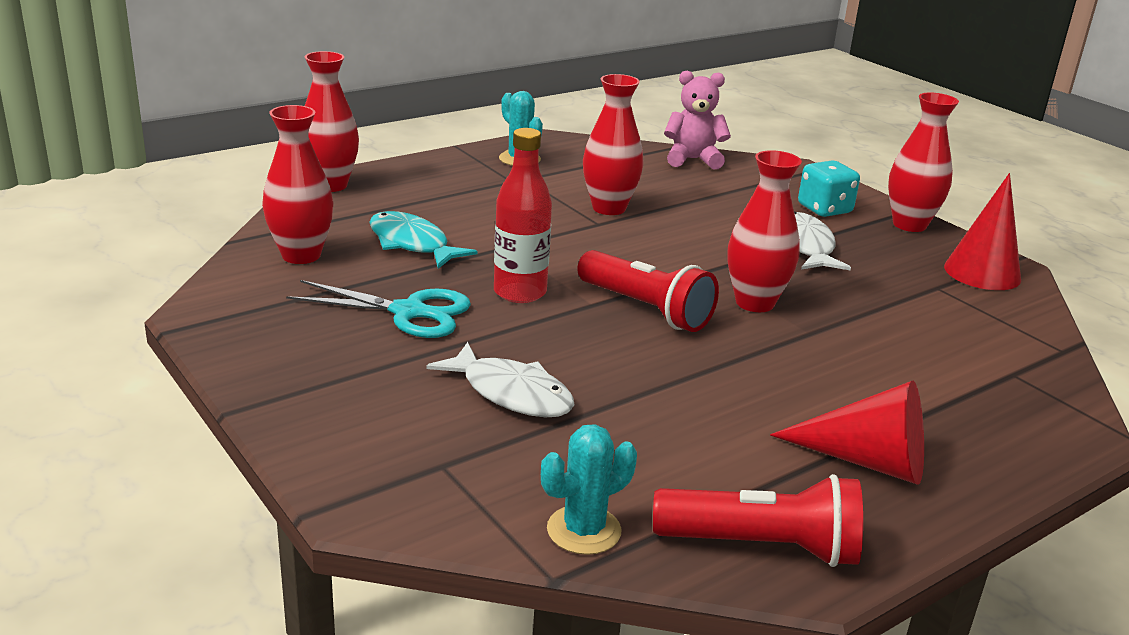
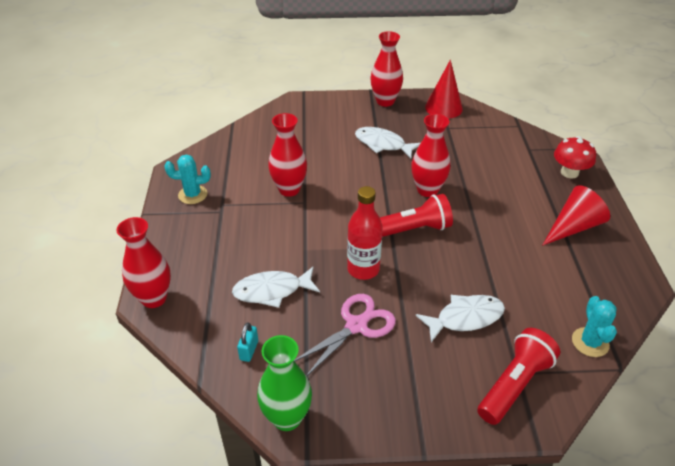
camera: 55 degrees left, 15 degrees up
(215, 304) = (287, 418): none -> green vase
(301, 255) = (249, 350): red vase -> turquoise padlock
(408, 312) = (356, 326): turquoise scissors -> pink scissors
(412, 244) = (272, 291): turquoise fish -> white fish
(693, 160) = (255, 129): pink teddy bear -> none
(762, 546) = (620, 290): red flashlight -> red flashlight (514, 384)
(824, 209) = (349, 117): turquoise dice -> none
(1018, 429) = (569, 172): none -> red mushroom

